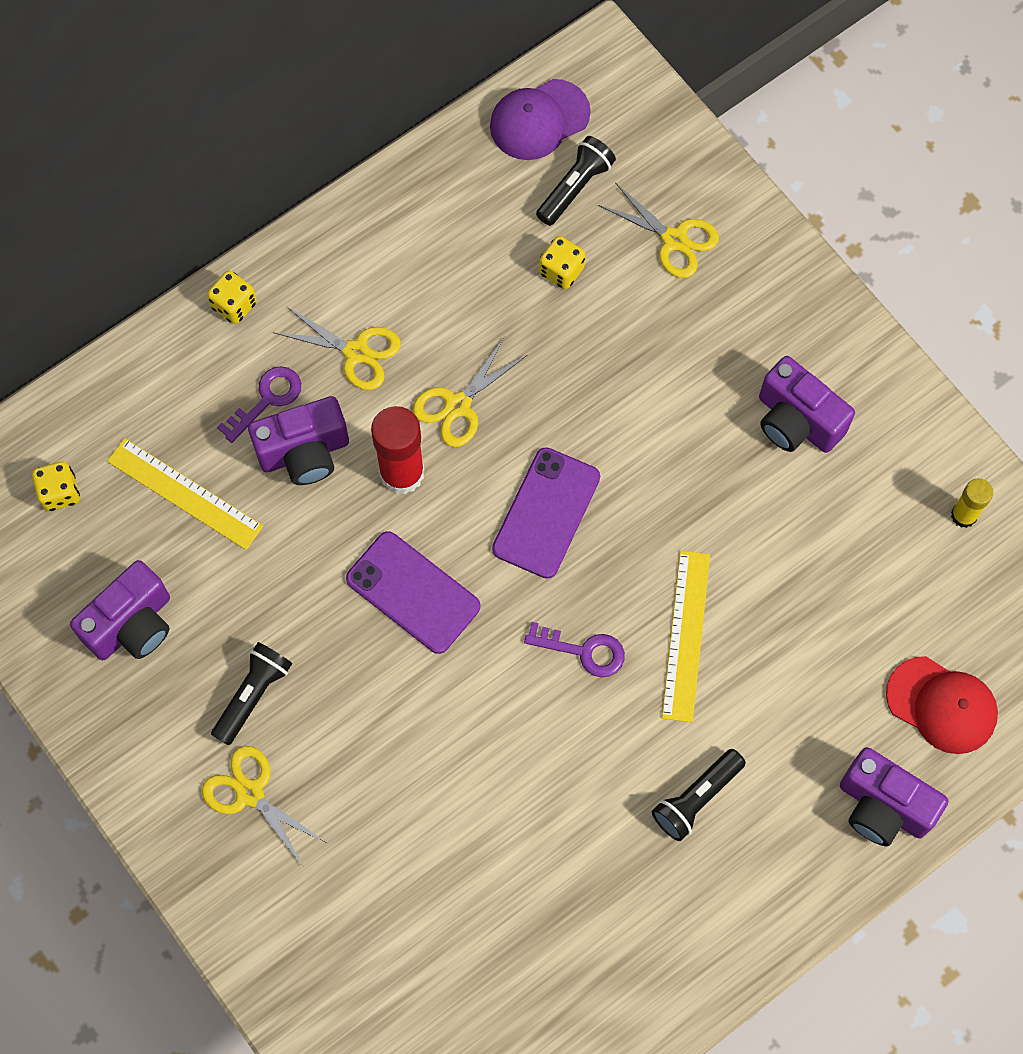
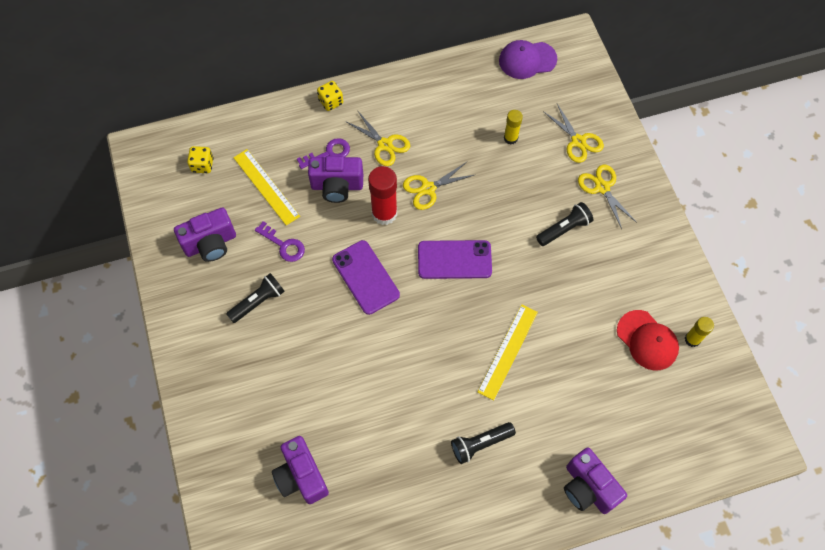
camera: 20 degrees right, 5 degrees down
(250, 793) = (235, 353): yellow scissors -> yellow scissors (602, 187)
(546, 513) = (454, 260): purple phone -> purple phone turned 45 degrees clockwise
(561, 271) = (510, 138): yellow dice -> yellow glue stick
(575, 187) = (534, 99): black flashlight -> black flashlight (564, 229)
(583, 651) = (447, 340): purple key -> purple key (283, 245)
(796, 421) = (612, 257): purple camera -> purple camera (301, 476)
(942, 705) = (643, 442): red cap -> red cap (647, 340)

